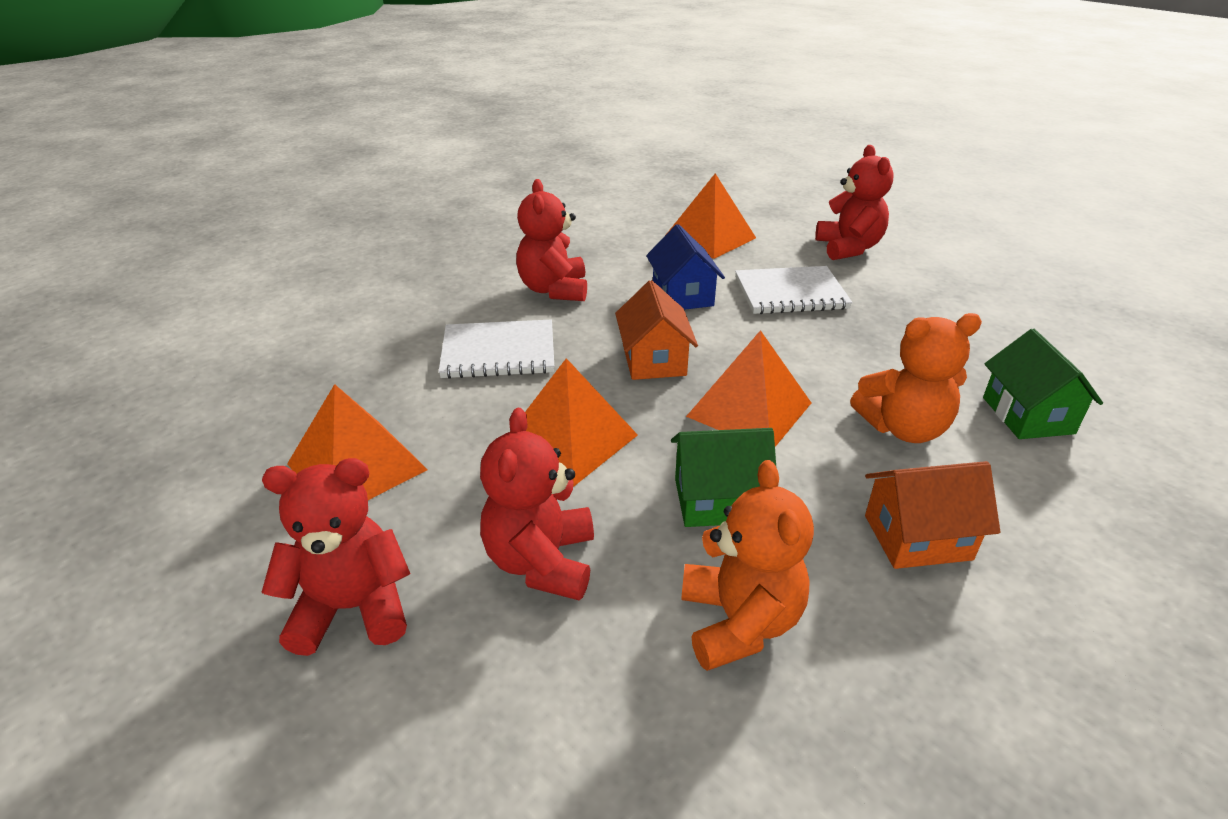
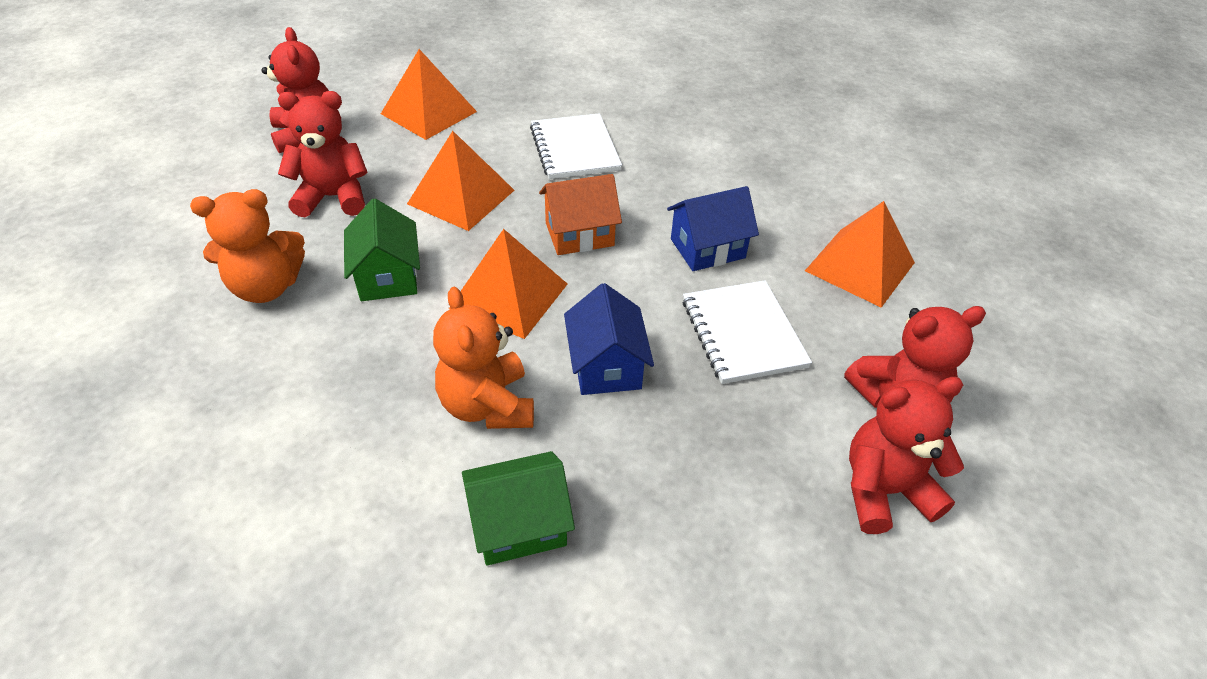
camera: 80 degrees right, 10 degrees up
(554, 290) = (689, 166): red teddy bear -> red teddy bear (884, 490)
(839, 359) = (606, 366): none -> blue house
(917, 537) = (335, 394): orange house -> none

